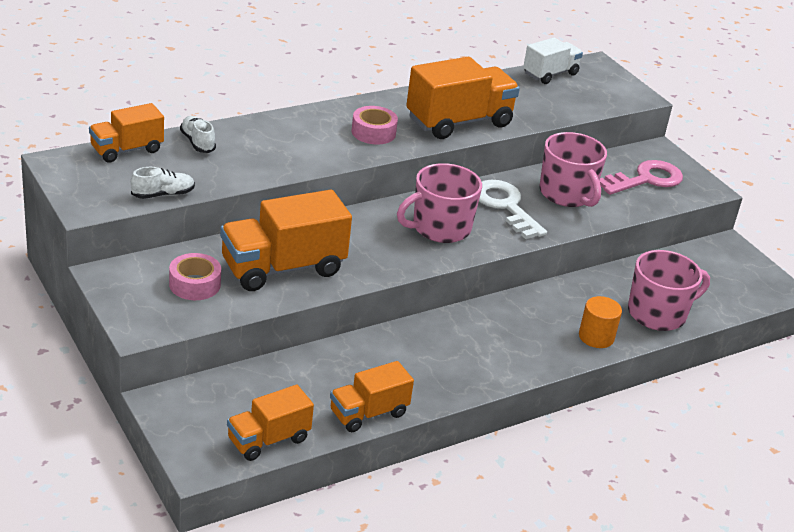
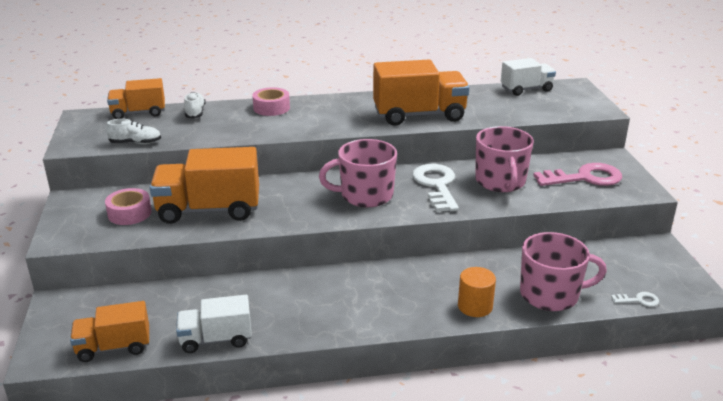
camera: 25 degrees right, 5 degrees down
(368, 413) = (216, 339): orange truck -> white truck
(373, 132) = (340, 117): pink tape -> pink tape (271, 108)
(737, 307) = (639, 300): none -> white key

